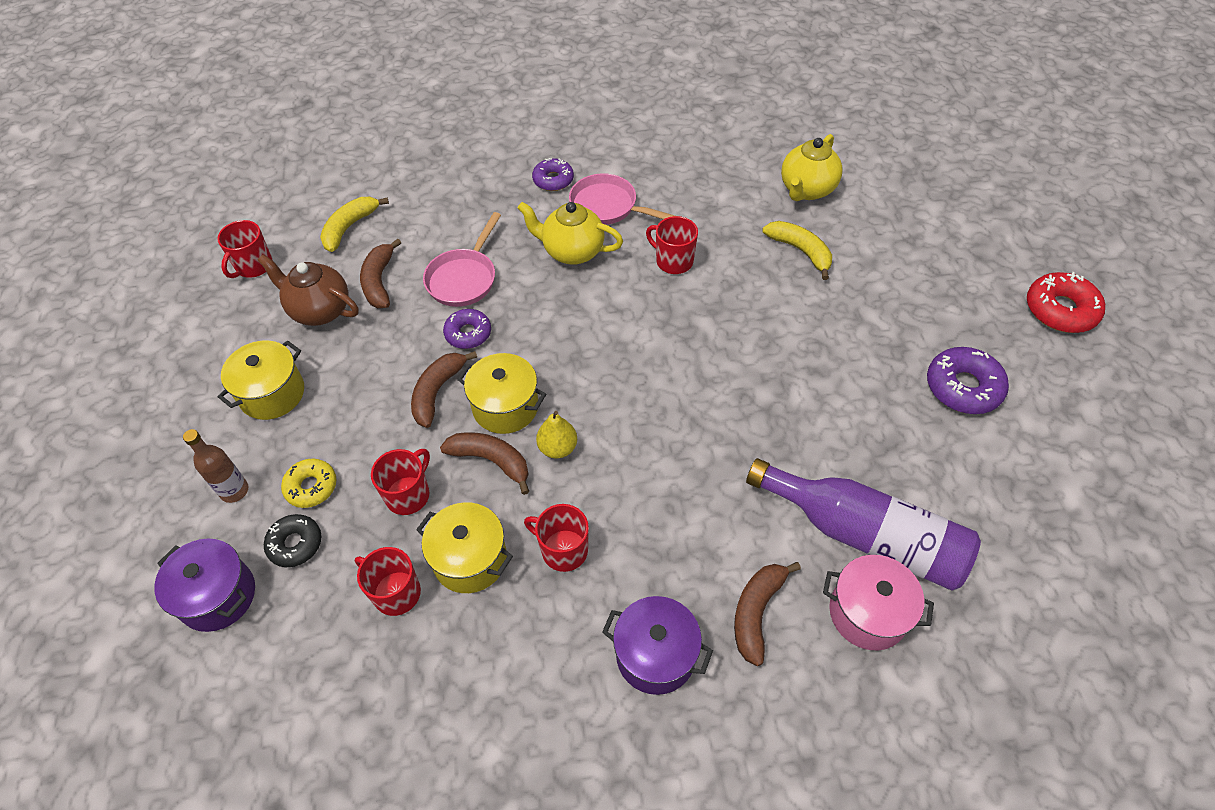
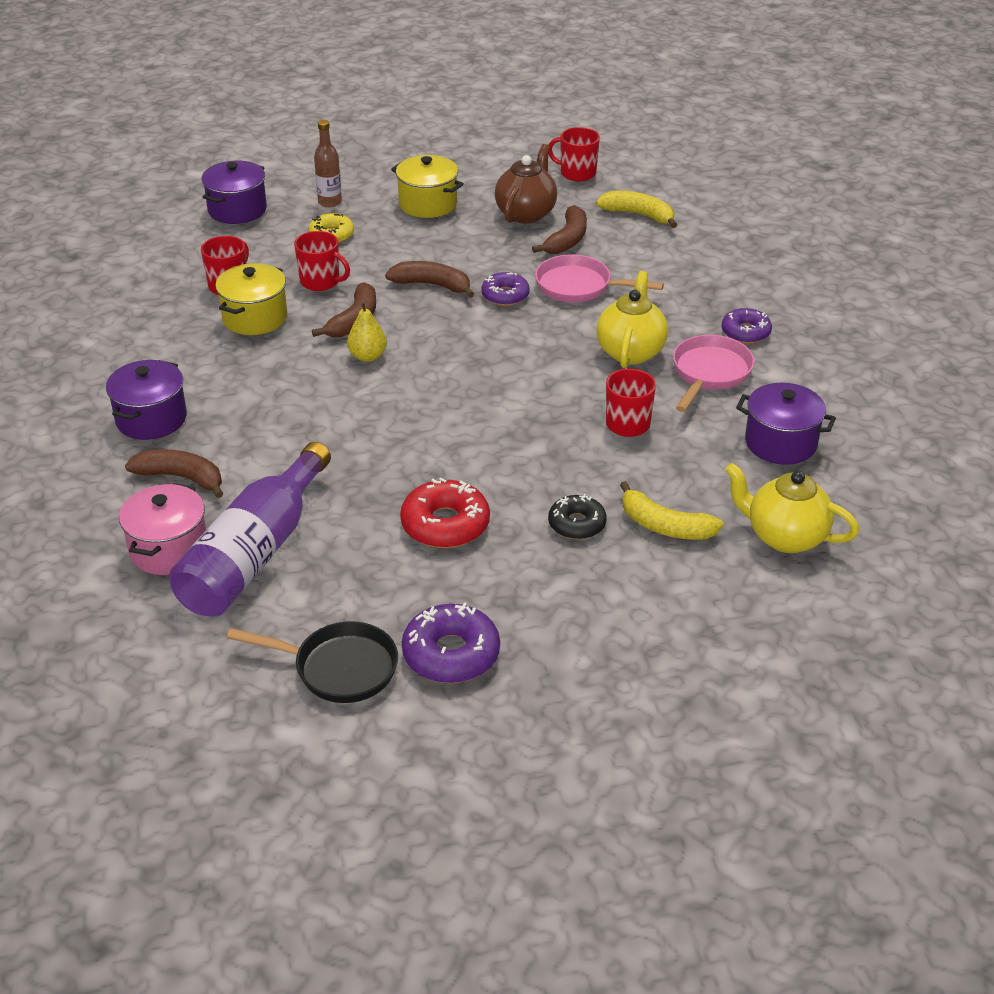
camera: 85 degrees right, 15 degrees down
(295, 544) = (278, 235): black donut -> black donut (577, 524)
(379, 281) = (567, 240): brown banana -> brown banana turned 120 degrees clockwise
(505, 407) = (415, 324): yellow pot -> none
(563, 550) = (258, 365): red mug -> none
(699, 178) = (780, 443): none -> purple pot
(800, 251) = (665, 526): yellow banana -> yellow banana turned 75 degrees clockwise
(995, 463) = (338, 668): none -> black pan
(1060, 310) = (594, 775): red donut -> red donut (445, 524)

